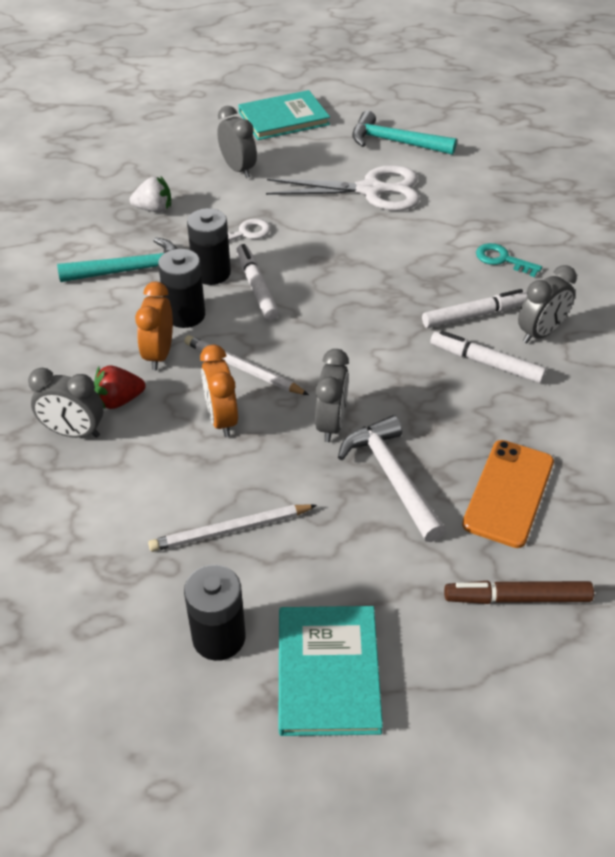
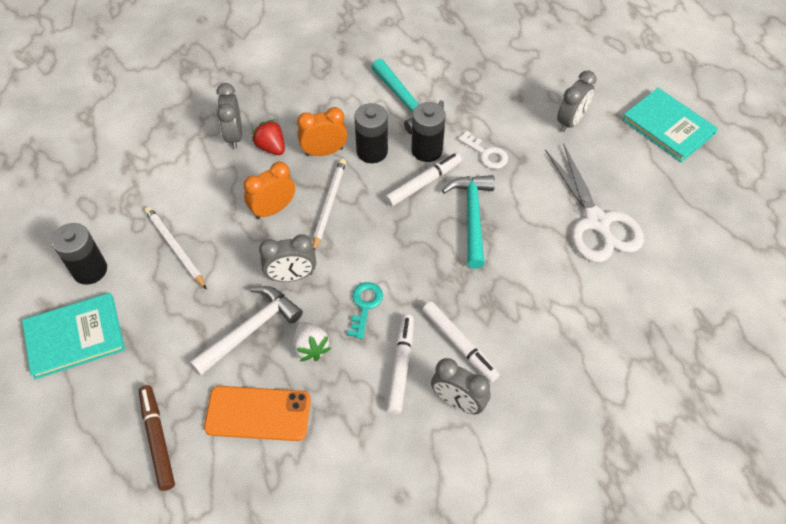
camera: 70 degrees right, 10 degrees up
(154, 209) = (486, 88): white strawberry -> white strawberry (311, 347)
(395, 142) = (686, 219): turquoise hammer -> turquoise hammer (472, 216)
(502, 259) = (549, 350): turquoise key -> turquoise key (365, 306)

